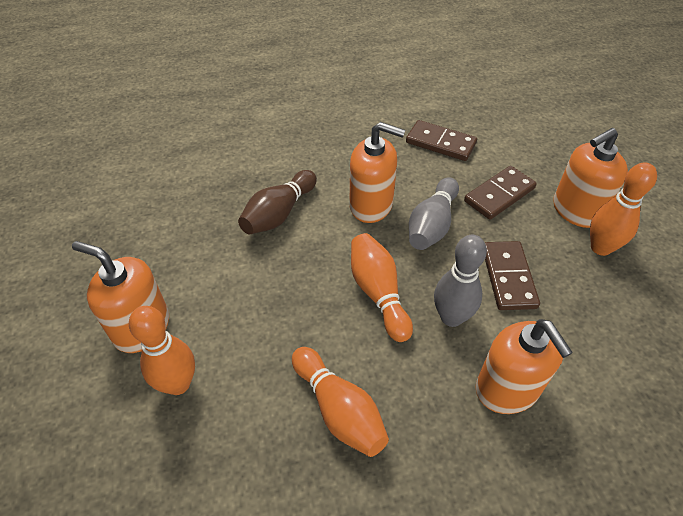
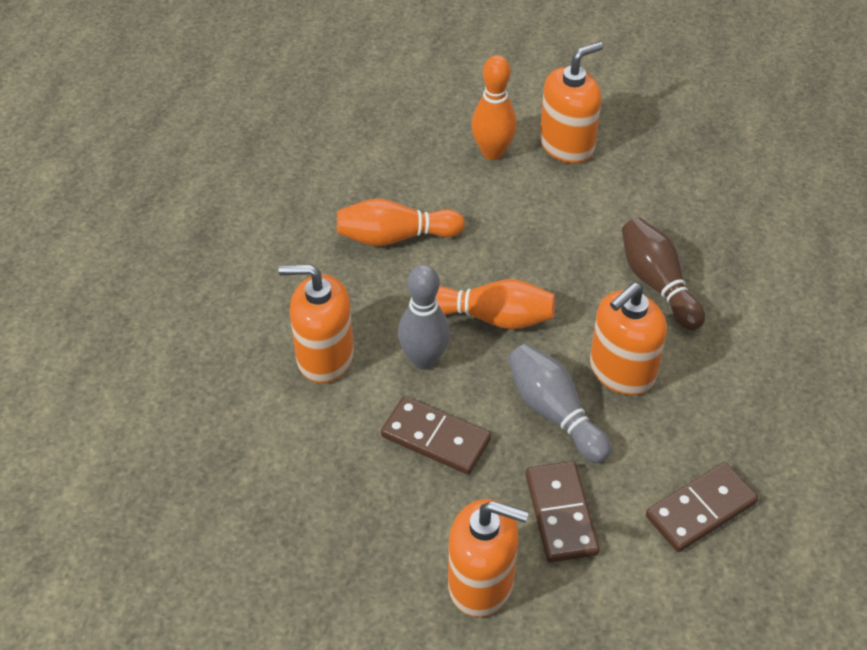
camera: 120 degrees right, 0 degrees up
(576, 210) = (481, 583): orange soap dispenser -> orange soap dispenser turned 105 degrees clockwise
(600, 248) = (410, 561): orange bowling pin -> none

